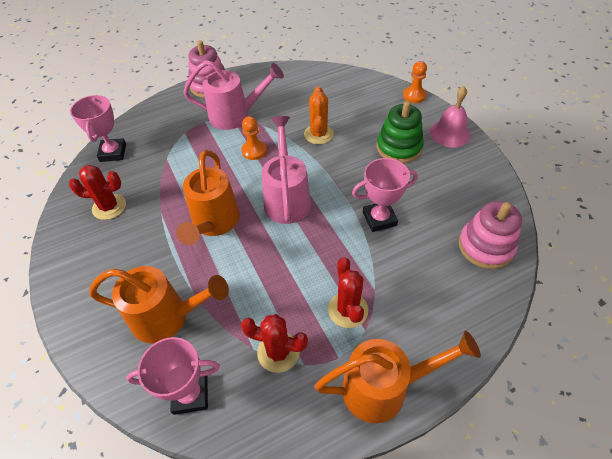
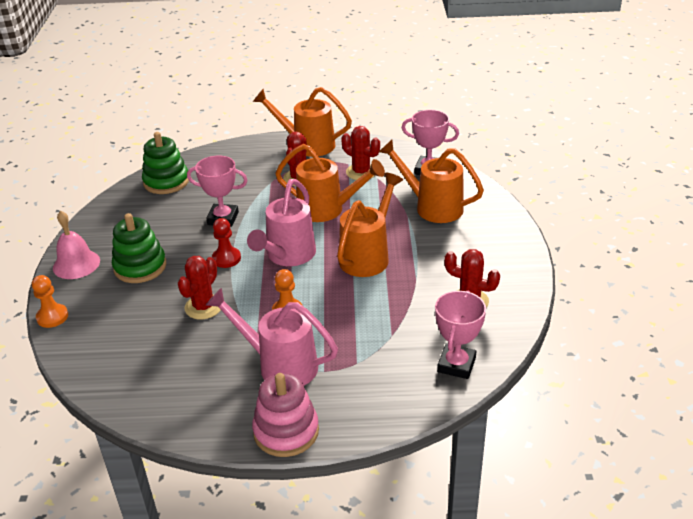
camera: 155 degrees left, 15 degrees down
(284, 269) = (327, 209): none -> orange watering can
(318, 134) = (203, 307): orange cactus -> red cactus
(337, 178) = (226, 258): none -> red pawn
(485, 246) = (166, 181): pink stacking toy -> green stacking toy

